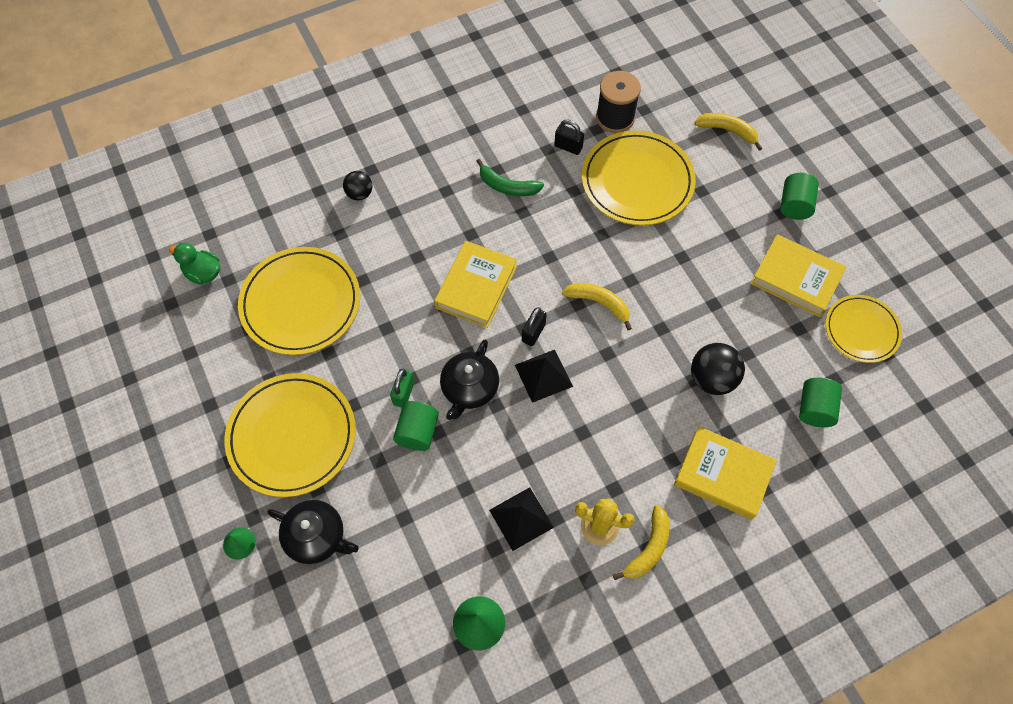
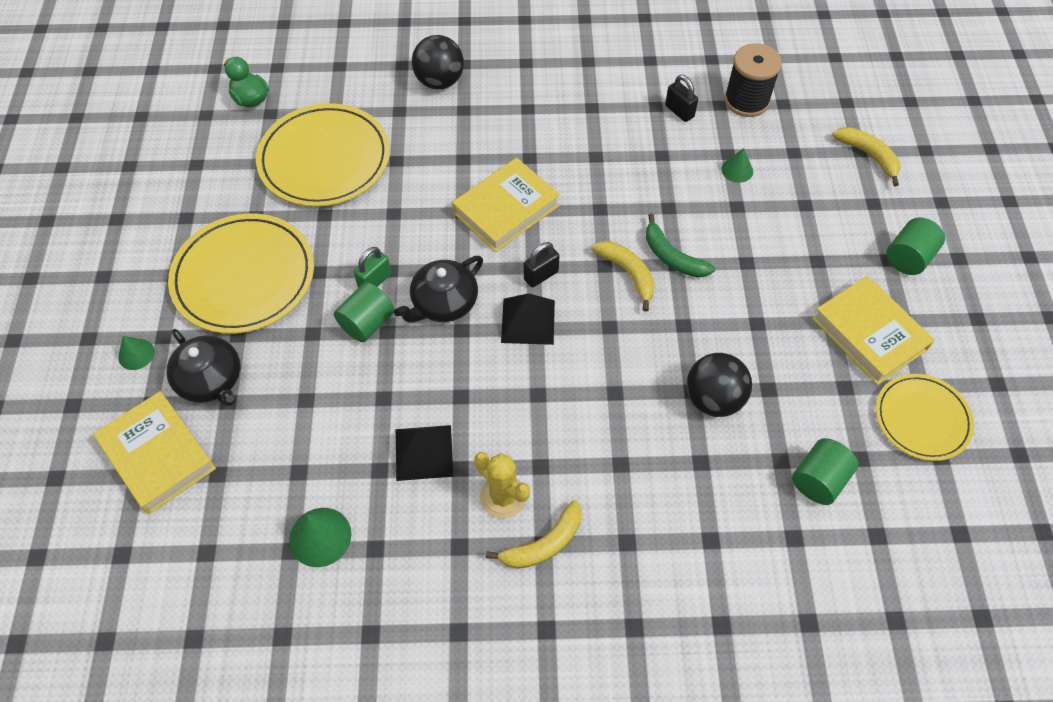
camera: 25 degrees right, 5 degrees down
(359, 194) = (439, 81): black ball -> black ball, size x1.60
(507, 186) = (593, 126): green banana -> green banana (672, 257)
(637, 181) = (737, 170): yellow plate -> green cone
(723, 475) = (671, 504): yellow book -> yellow book (158, 455)

